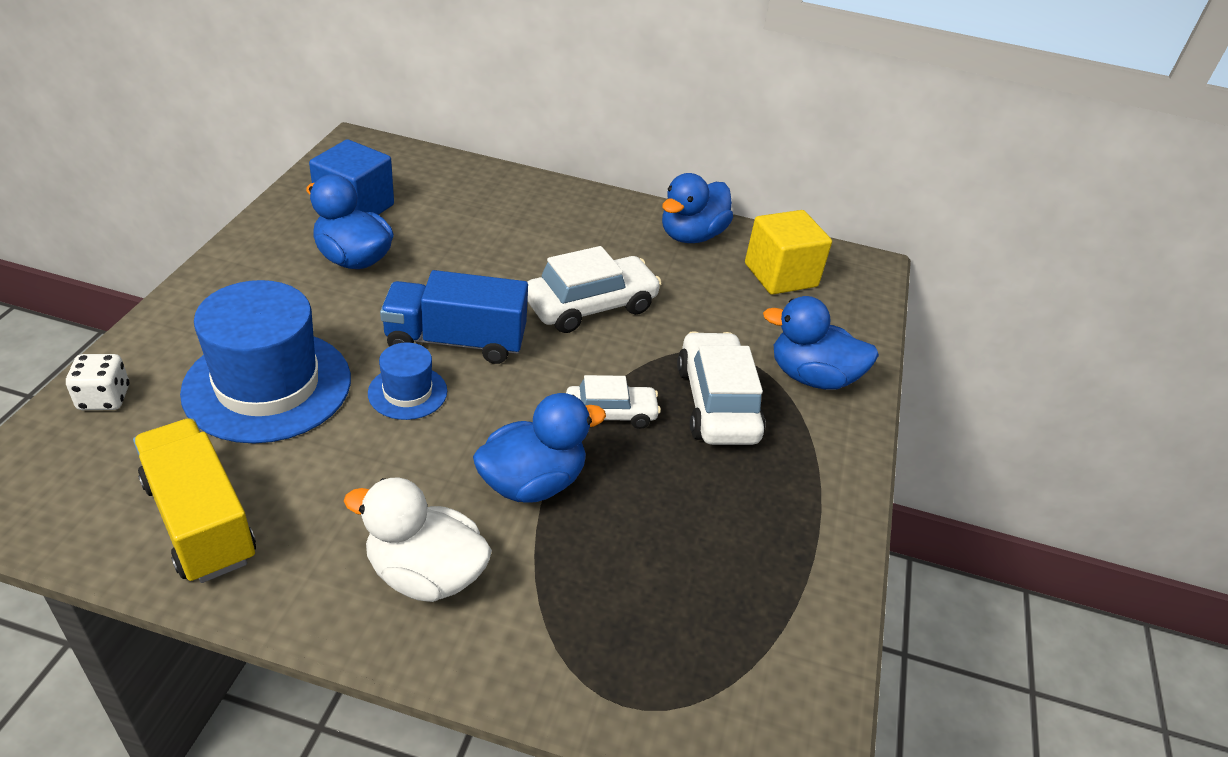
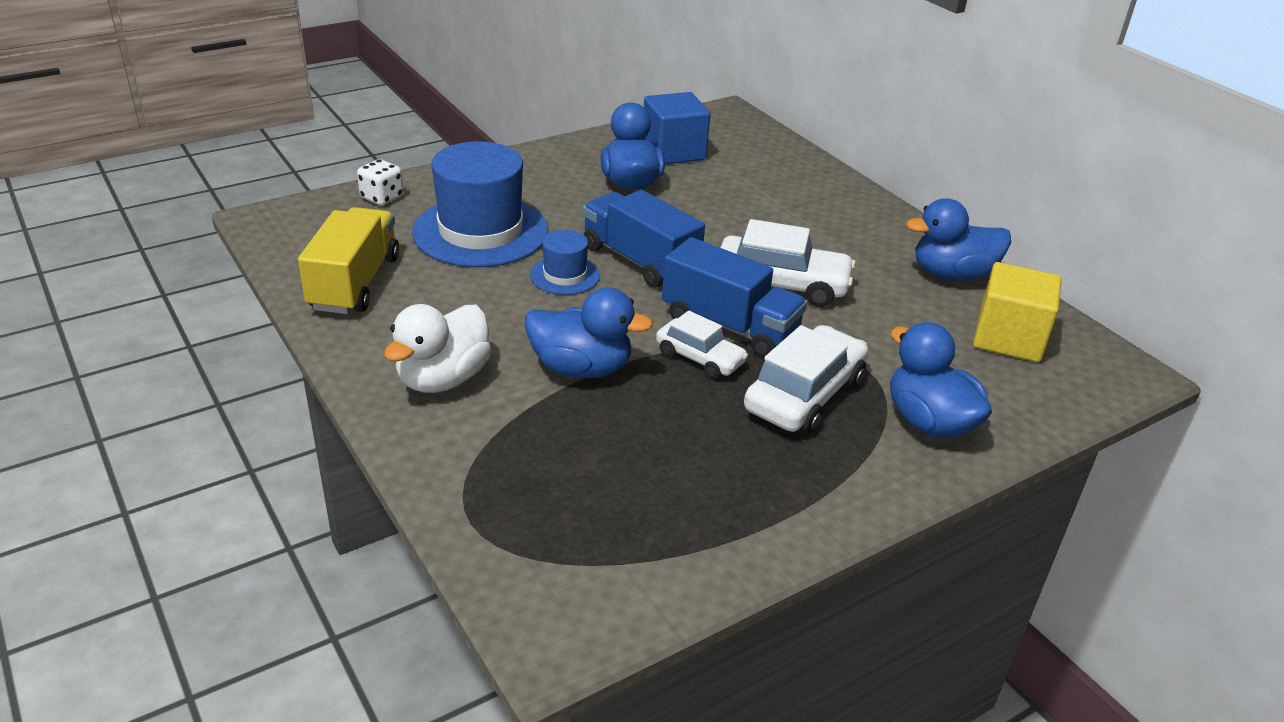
camera: 45 degrees right, 5 degrees down
(425, 574) = (443, 379): white duck -> white duck turned 120 degrees counterclockwise
(598, 369) = (729, 326): none -> blue truck

